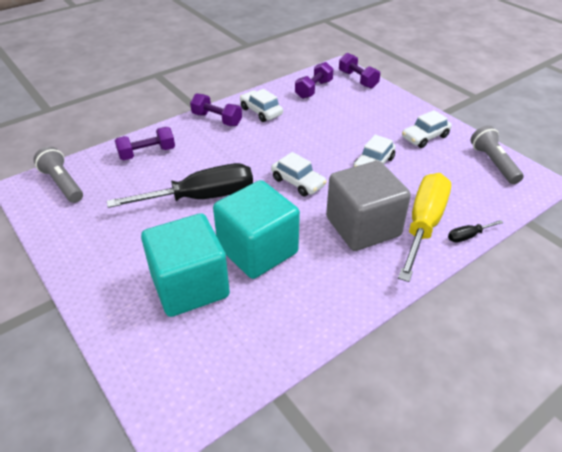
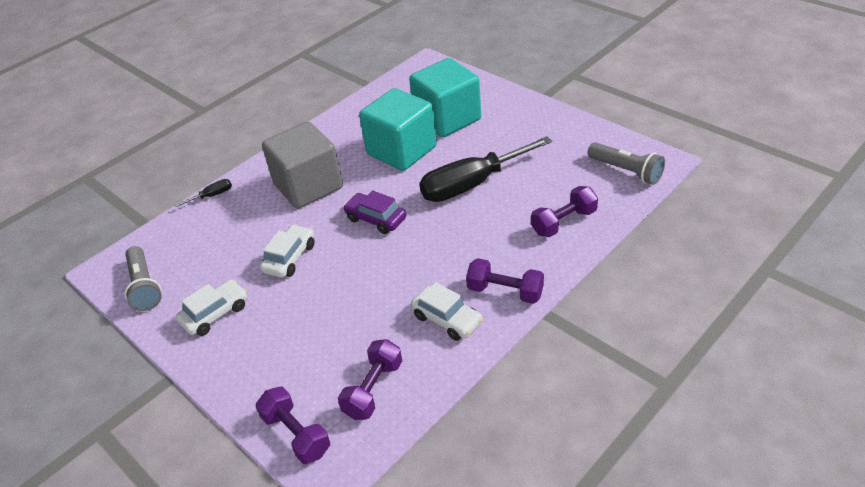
camera: 175 degrees right, 0 degrees up
(298, 182) = (376, 219): white car -> purple car
(423, 224) = (250, 199): yellow screwdriver -> none

